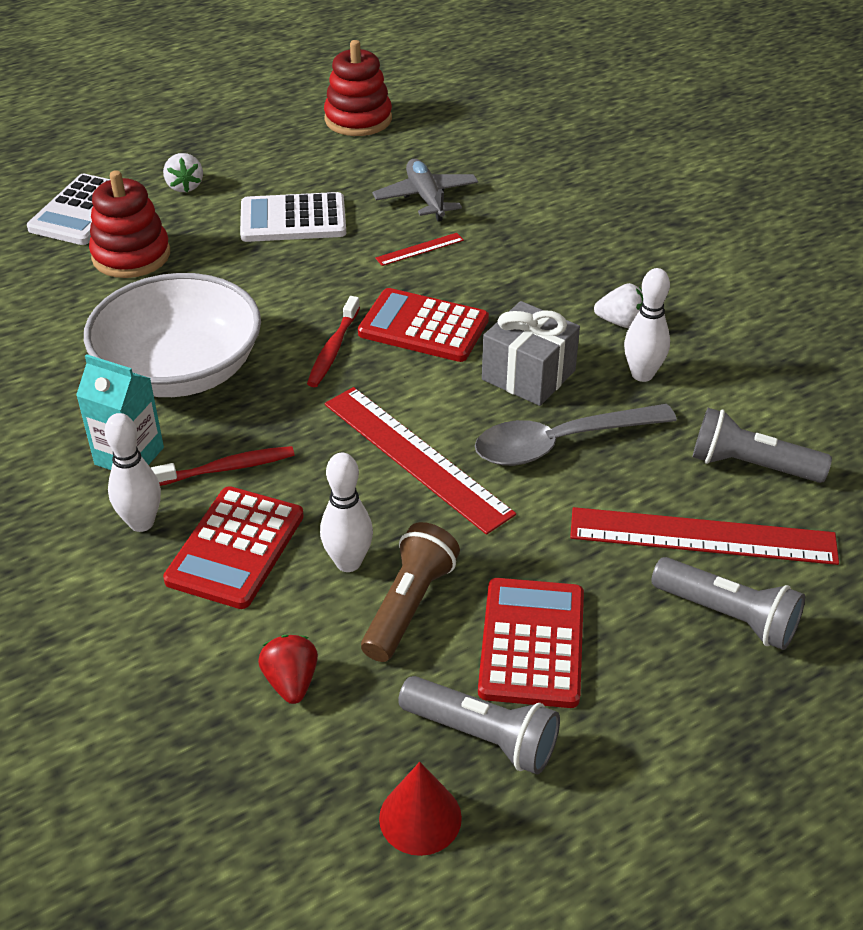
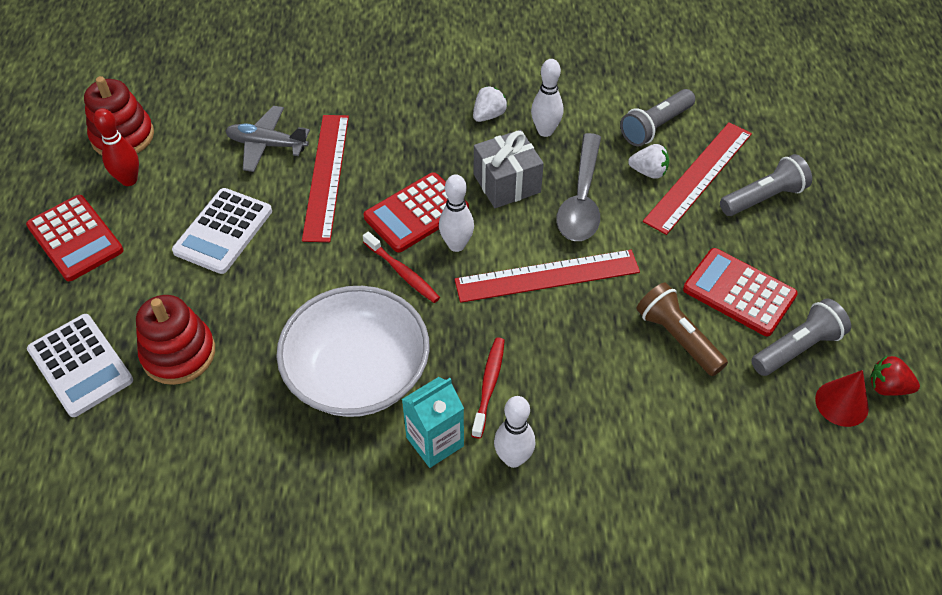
camera: 60 degrees left, 10 degrees up
(184, 186) = (110, 282): white strawberry -> white strawberry (648, 172)
(235, 548) = (573, 410): red calculator -> red calculator (75, 238)
(291, 682) = (710, 426): red strawberry -> red strawberry (887, 387)
(309, 145) = (129, 180): none -> red bowling pin
(348, 562) = (623, 353): white bowling pin -> white bowling pin (456, 245)
(419, 249) = (326, 176): red ruler -> red ruler, size x2.21

